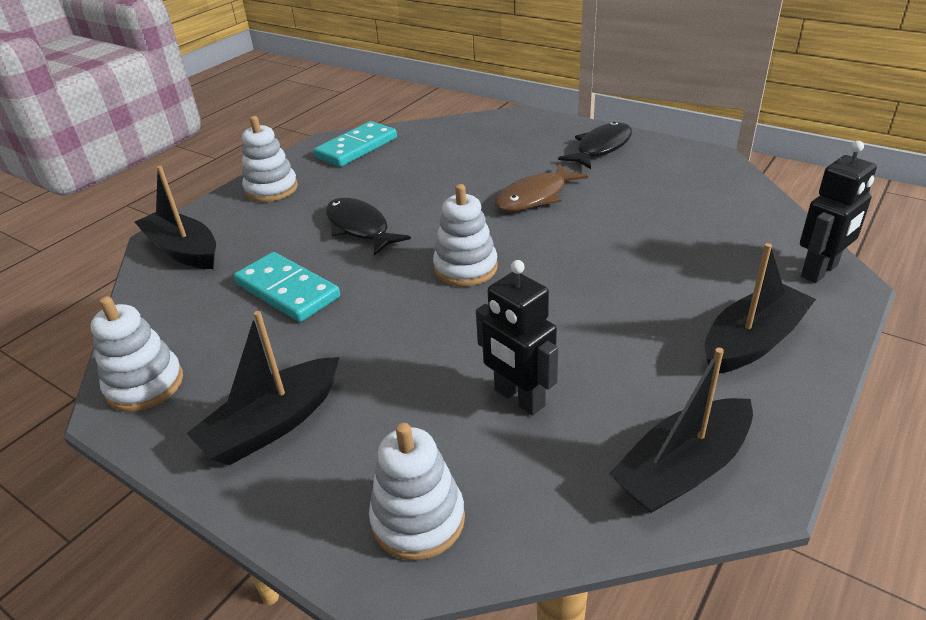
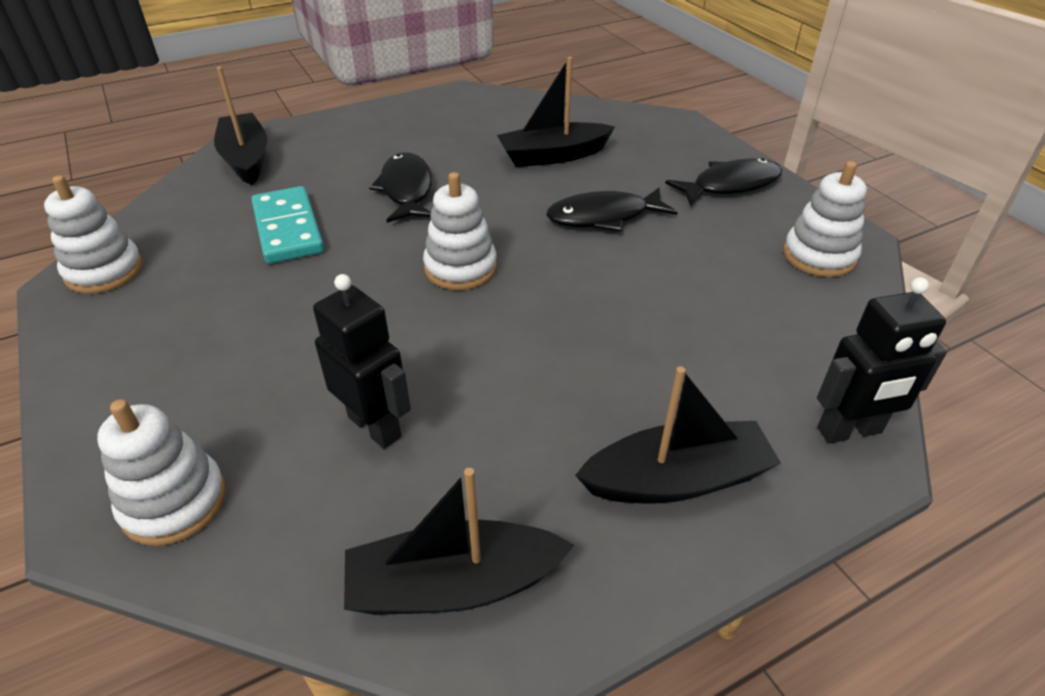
camera: 25 degrees right, 5 degrees up
(271, 189) = (370, 124): white stacking toy -> white stacking toy (819, 256)
(273, 424) = (156, 352): black boat -> black boat (553, 156)
(356, 147) = (483, 106): turquoise domino -> none
(519, 398) = (375, 426): black robot -> black robot turned 150 degrees clockwise
(535, 197) = (604, 217): brown fish -> black fish

